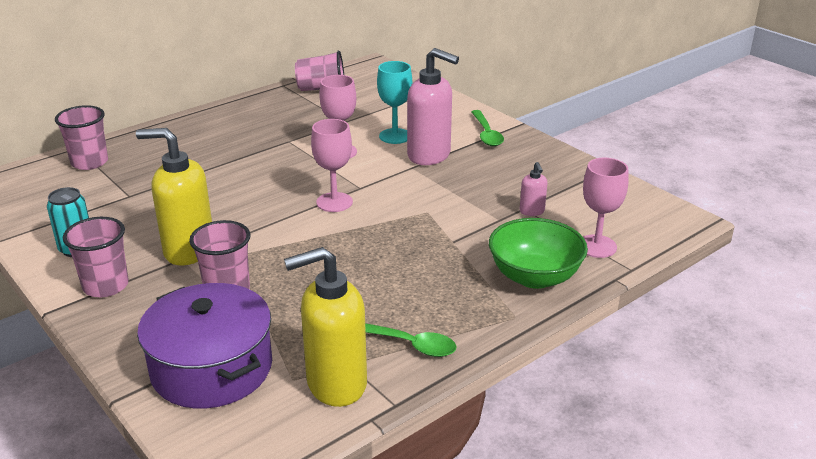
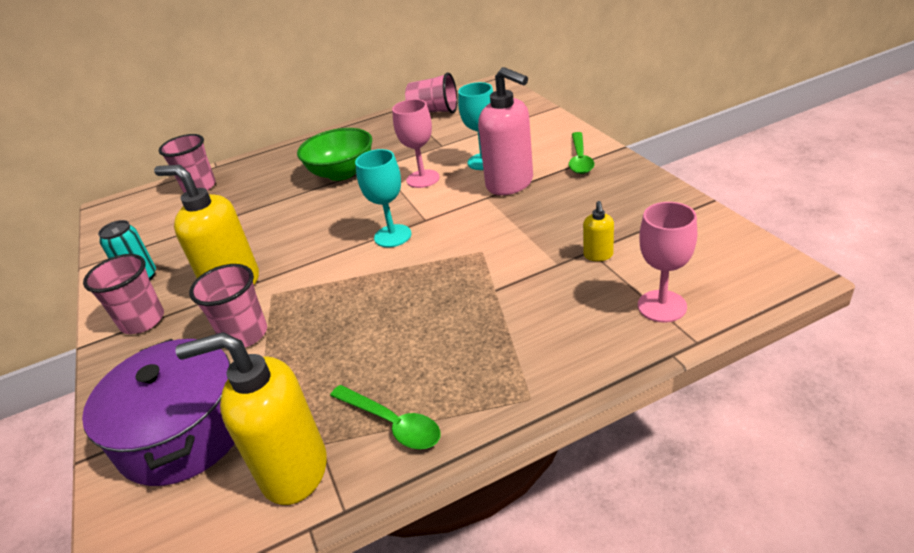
camera: 20 degrees right, 5 degrees up
(334, 202) = (392, 236): pink goblet -> turquoise goblet
(532, 211) = (598, 255): pink soap dispenser -> yellow soap dispenser
(534, 277) = (572, 343): green bowl -> green bowl (342, 173)

